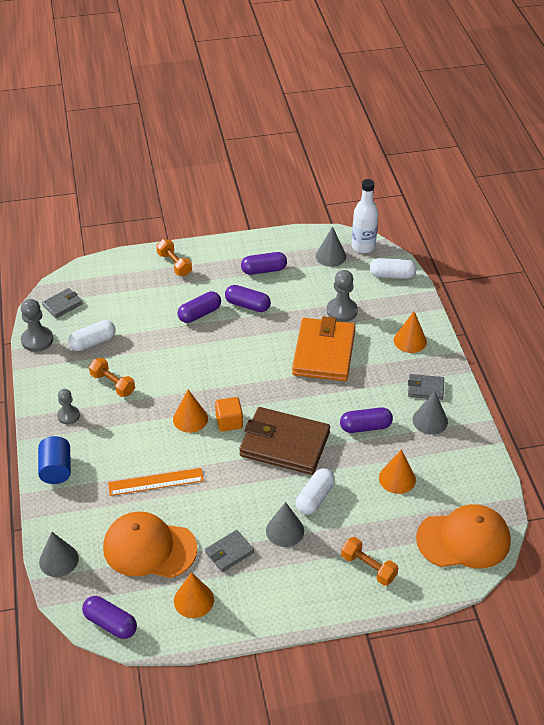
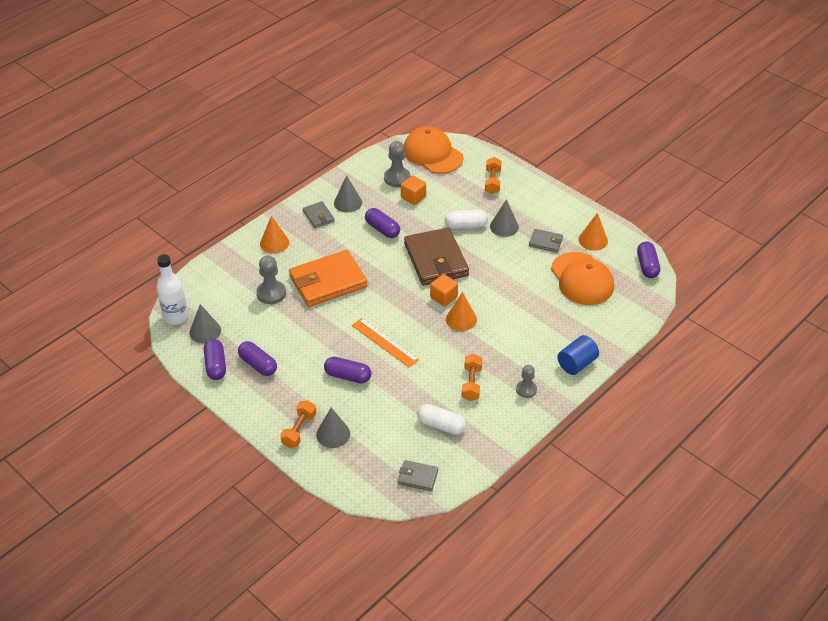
camera: 125 degrees left, 0 degrees up
(37, 340) = (473, 465): grey pawn -> grey pawn (397, 178)
(58, 560) = (637, 316): grey cone -> grey cone (333, 434)
(156, 482) = (531, 305): orange ruler -> orange ruler (385, 342)
(247, 305) = (311, 352): purple capsule -> purple capsule (215, 365)
(392, 275) = (202, 284): white capsule -> none
(397, 478) = (413, 197): orange cone -> orange cube

